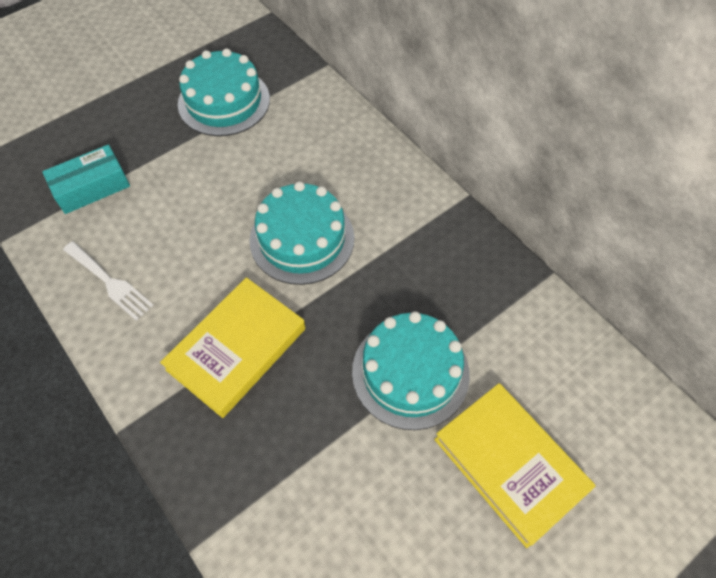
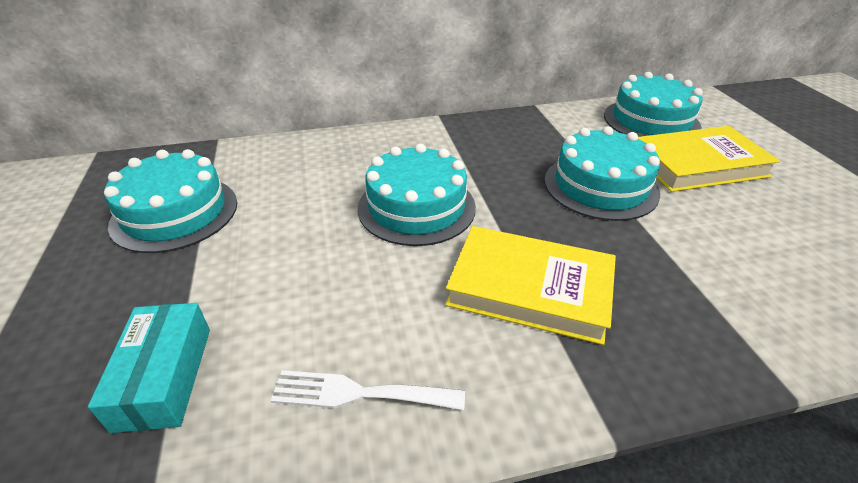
camera: 65 degrees left, 20 degrees down
(110, 282) = (358, 393): white fork -> white fork turned 150 degrees counterclockwise
(236, 349) = (530, 288): yellow book -> yellow book turned 45 degrees counterclockwise
(592, 403) = (651, 121): none -> turquoise cake

